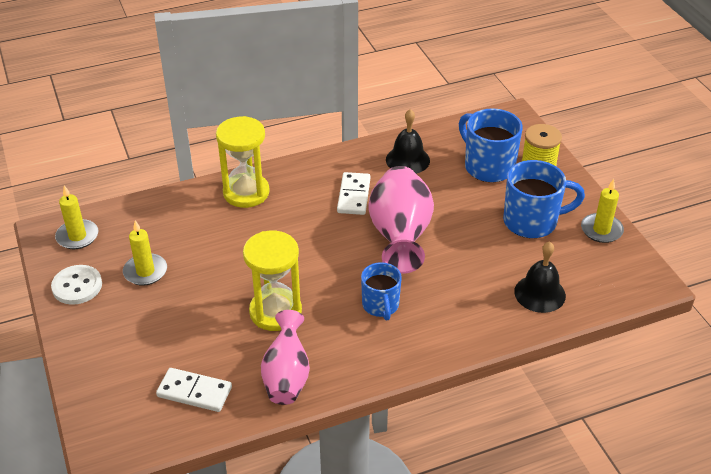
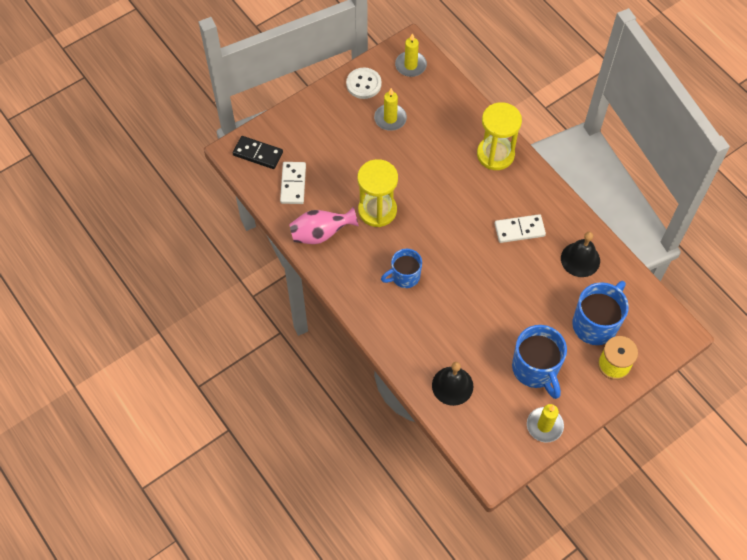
camera: 75 degrees right, 20 degrees up
(123, 424) = (258, 154): none -> black domino
(400, 237) = (482, 274): pink vase -> none

